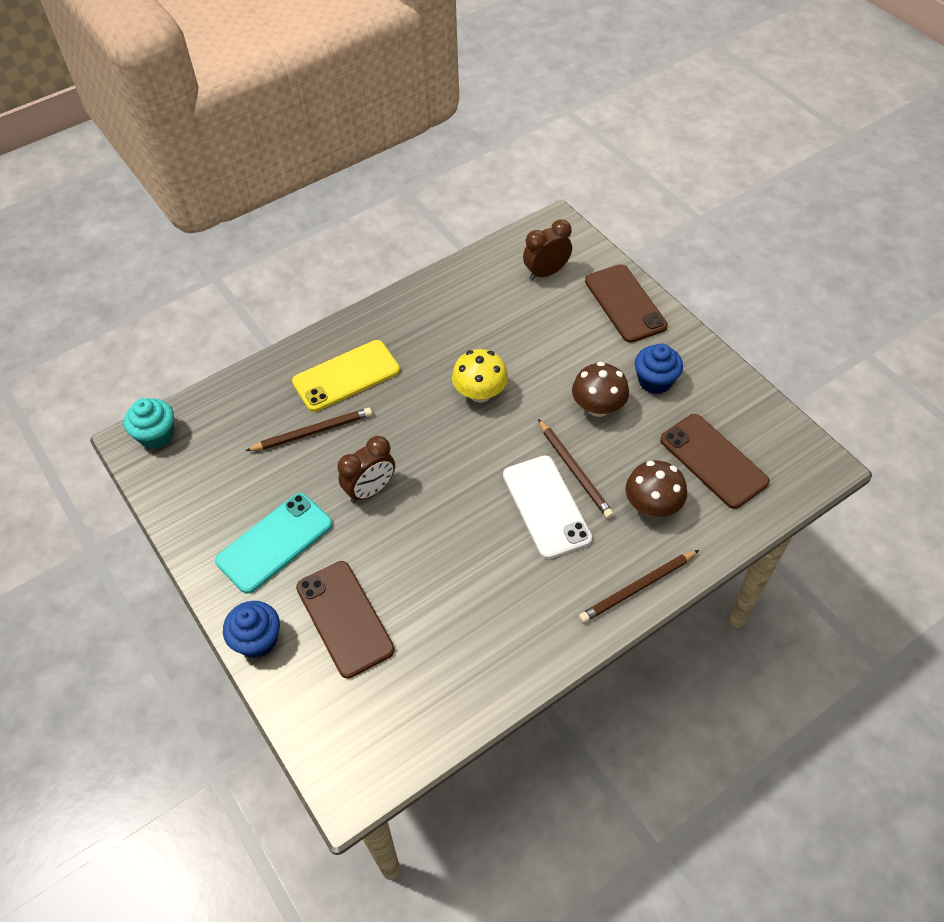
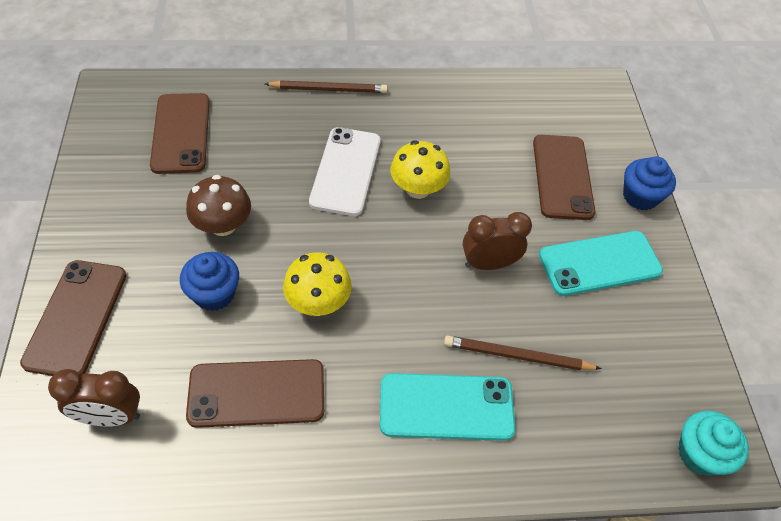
camera: 155 degrees left, 0 degrees up
(346, 376) = (446, 407): yellow phone -> turquoise phone
(472, 525) = (418, 189): none -> yellow mushroom
(473, 323) = (257, 393): none -> brown phone
(574, 470) = (297, 184): brown pencil -> none
(652, 505) = (263, 129): brown mushroom -> none
(655, 381) = (147, 219): blue cupcake -> blue cupcake (214, 294)

